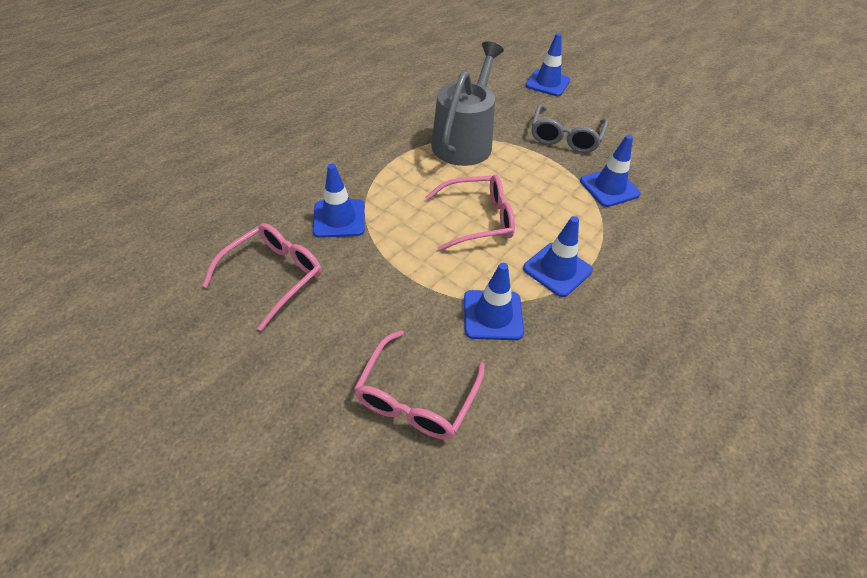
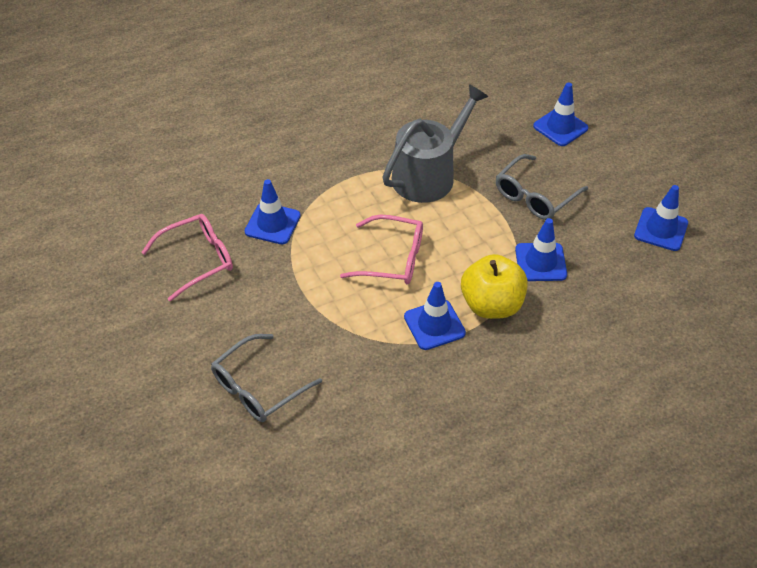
camera: 25 degrees right, 0 degrees up
(416, 397) = (258, 387): pink glasses -> grey glasses
(493, 315) = (353, 346): blue traffic cone -> blue traffic cone (661, 229)
(595, 235) = (491, 305): none -> yellow apple

